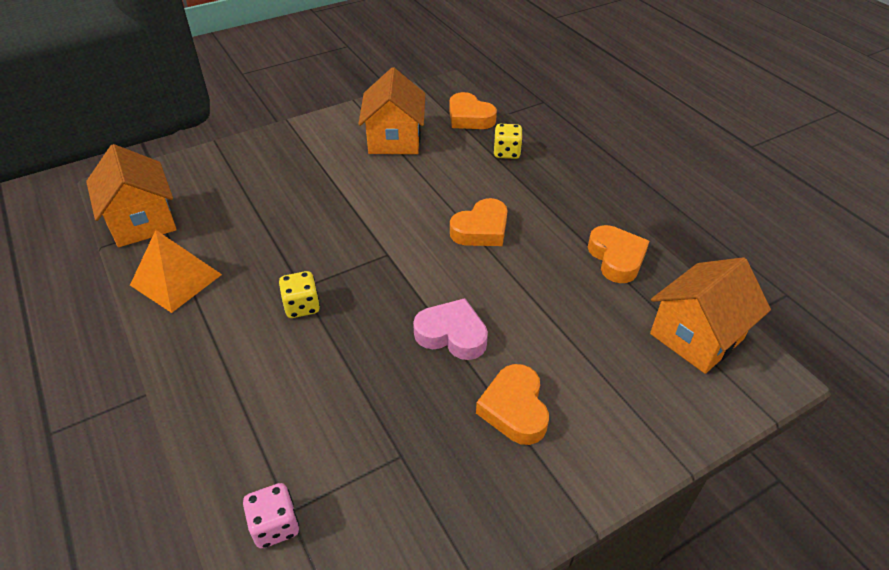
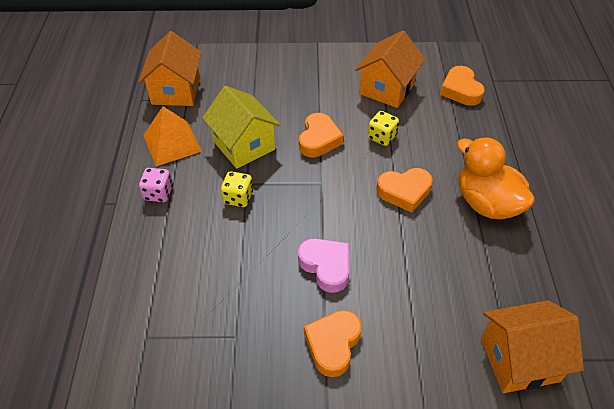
camera: 30 degrees right, 5 degrees up
(271, 249) = (244, 145): none -> yellow house
(275, 525) = (132, 342): pink dice -> pink dice (158, 193)
(507, 152) = (471, 133): yellow dice -> yellow dice (382, 137)
(567, 210) = (486, 203): none -> orange duck
(616, 258) = (499, 263): orange heart -> orange heart (319, 139)

